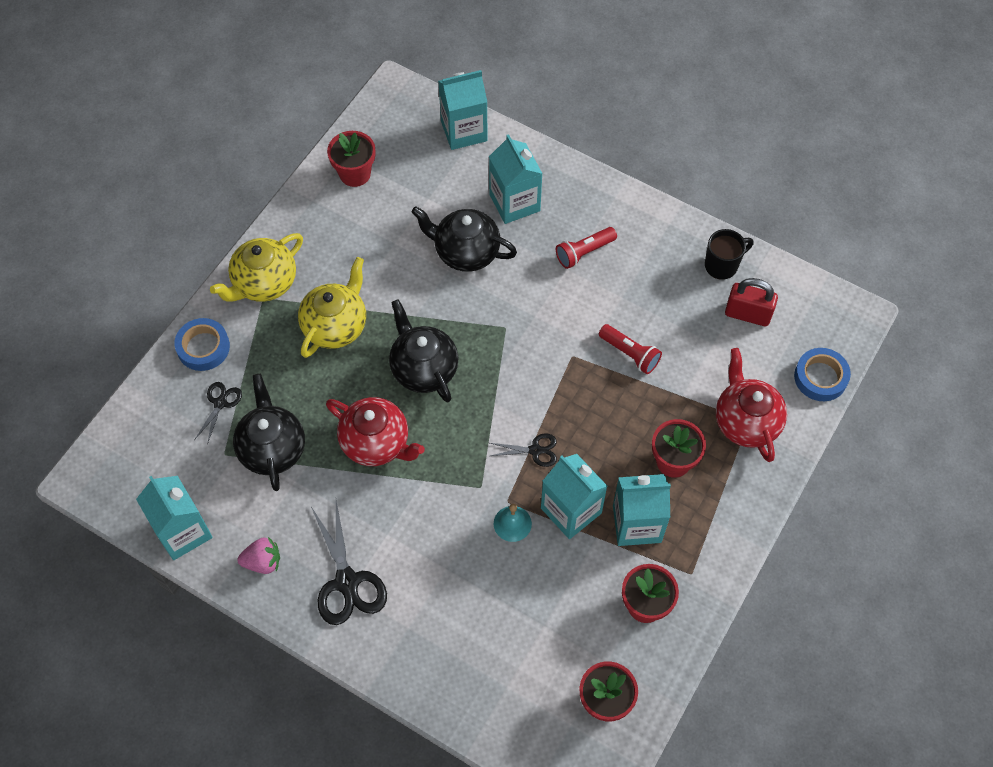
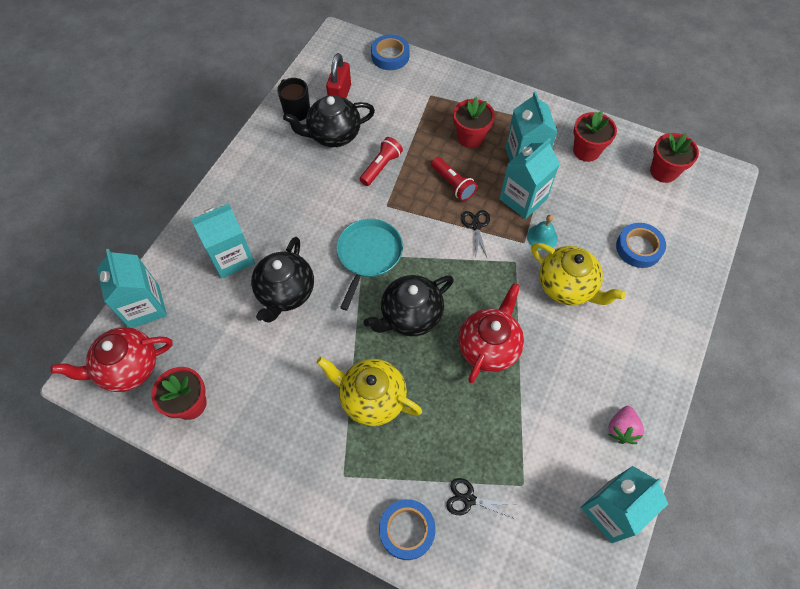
camera: 95 degrees left, 0 degrees up
(263, 562) = (621, 429): pink strawberry -> pink strawberry turned 150 degrees counterclockwise
(264, 283) = (325, 478): yellow teapot -> yellow teapot (567, 286)
(272, 448) = (509, 439): black teapot -> black teapot (333, 135)
(347, 582) = (621, 354): black scissors -> none
(486, 637) = (638, 248): none -> blue tape
(505, 333) = (368, 255): none -> turquoise pan
(584, 252) = (285, 202): red flashlight -> red flashlight (453, 184)
(746, 421) = (431, 96): red teapot -> red teapot (128, 368)

